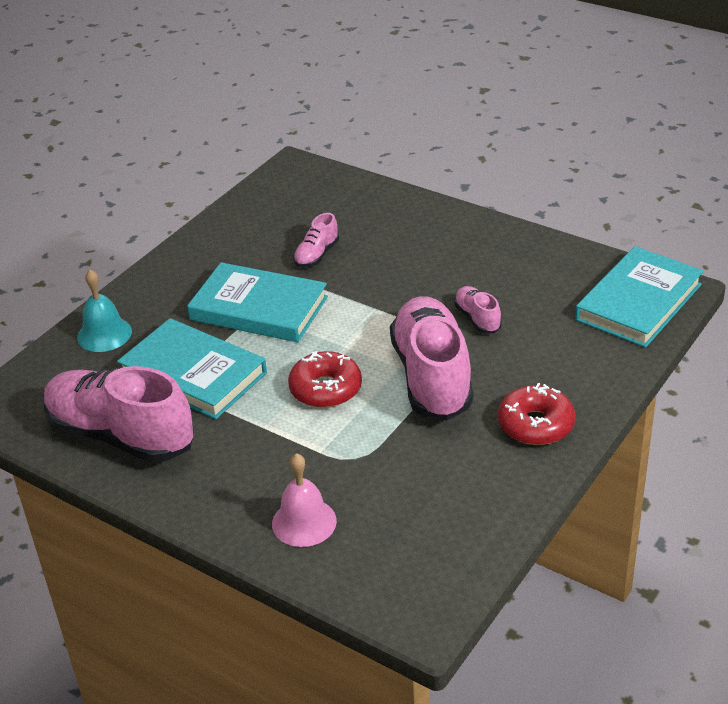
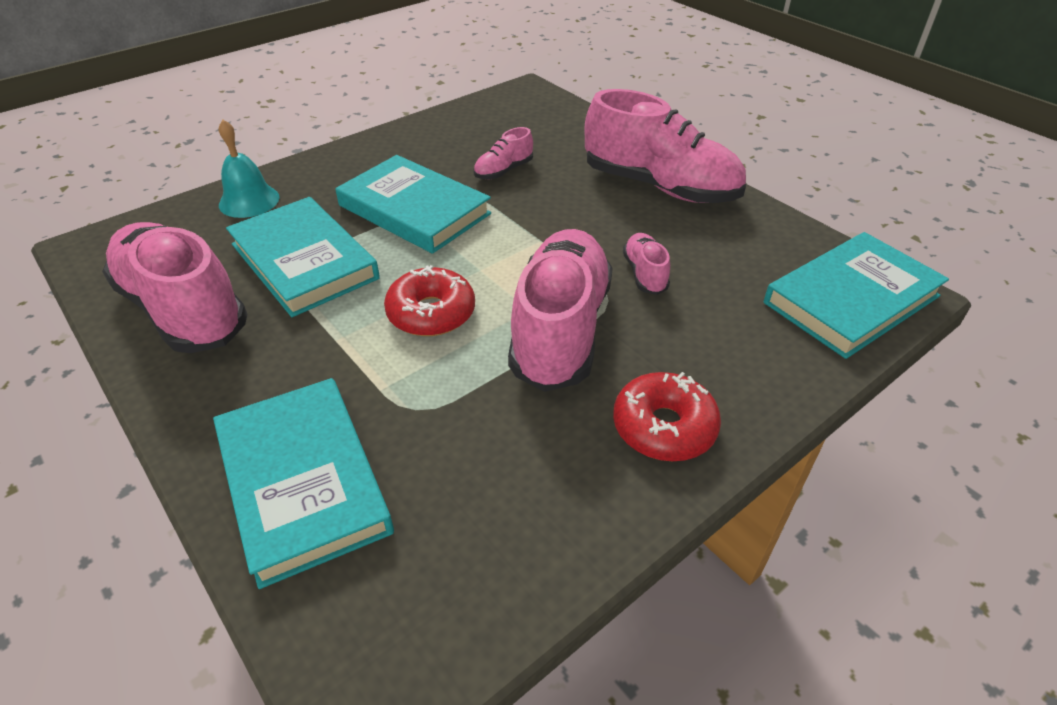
camera: 15 degrees right, 5 degrees up
(304, 522) = (303, 481): pink bell -> turquoise book
(458, 240) = (659, 187): none -> pink shoe

